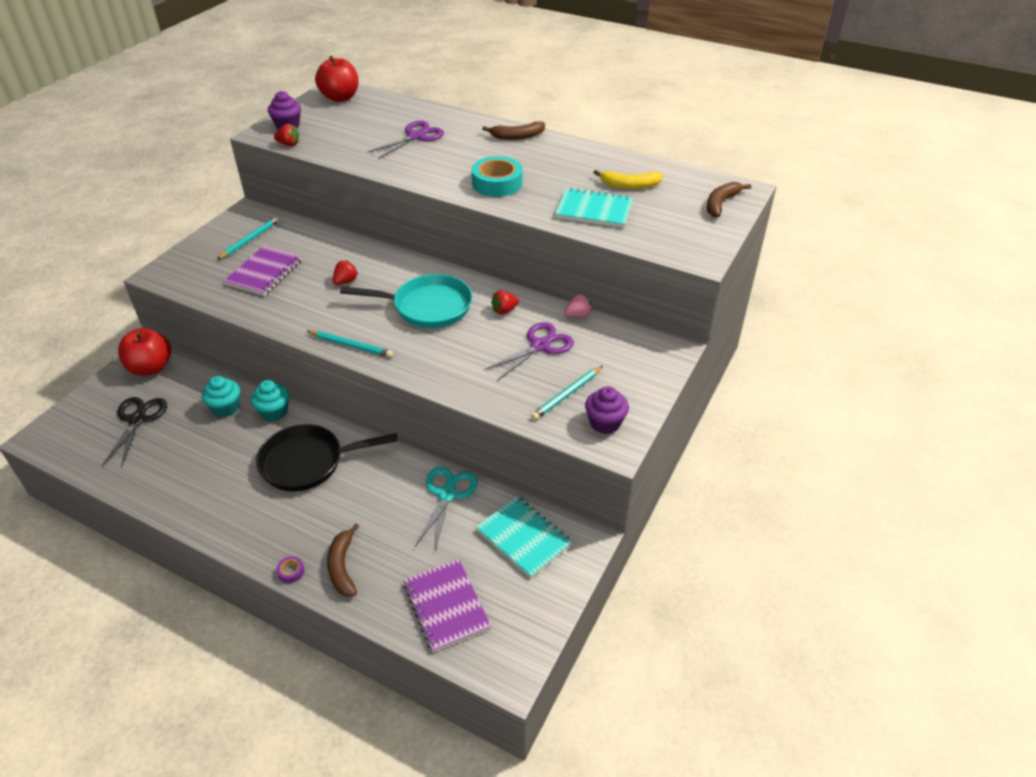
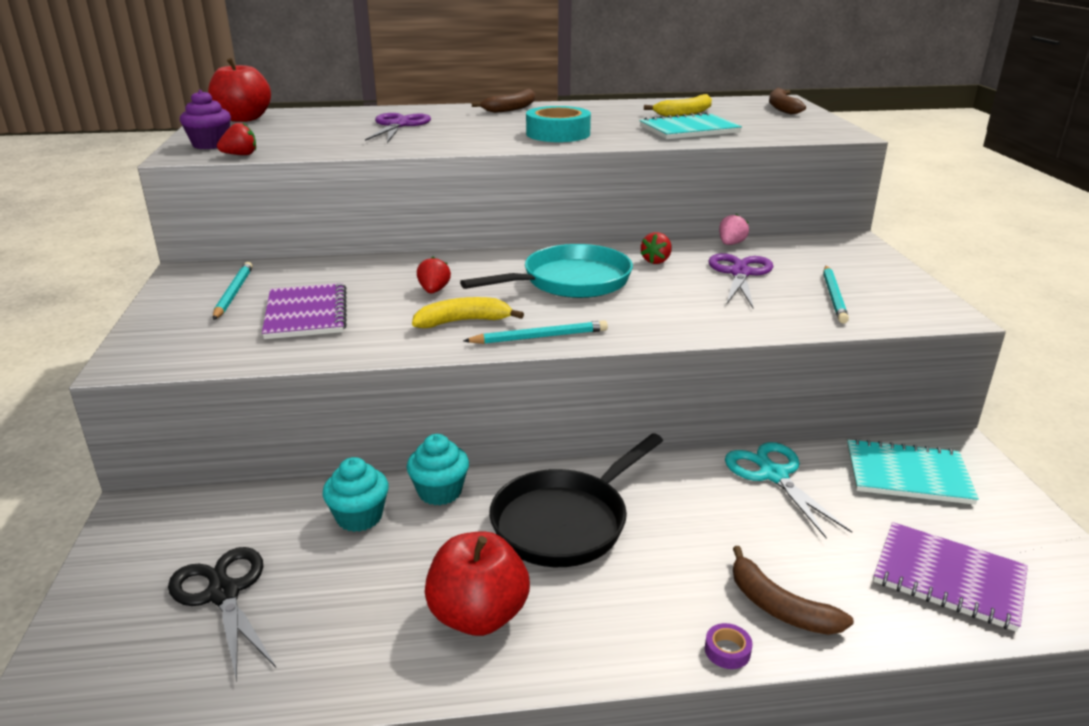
camera: 35 degrees left, 15 degrees down
(151, 367) = (165, 523): red apple -> red apple (478, 616)
(329, 314) = (463, 321): none -> yellow banana
(605, 423) = (905, 303): purple cupcake -> none

